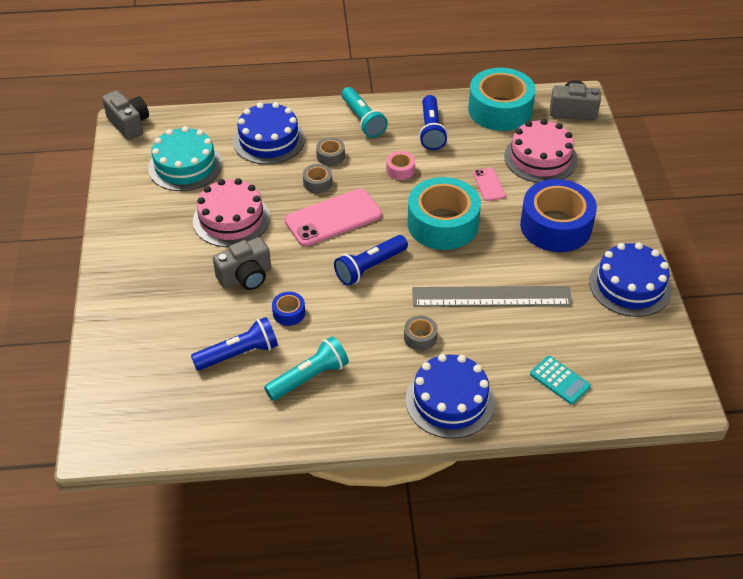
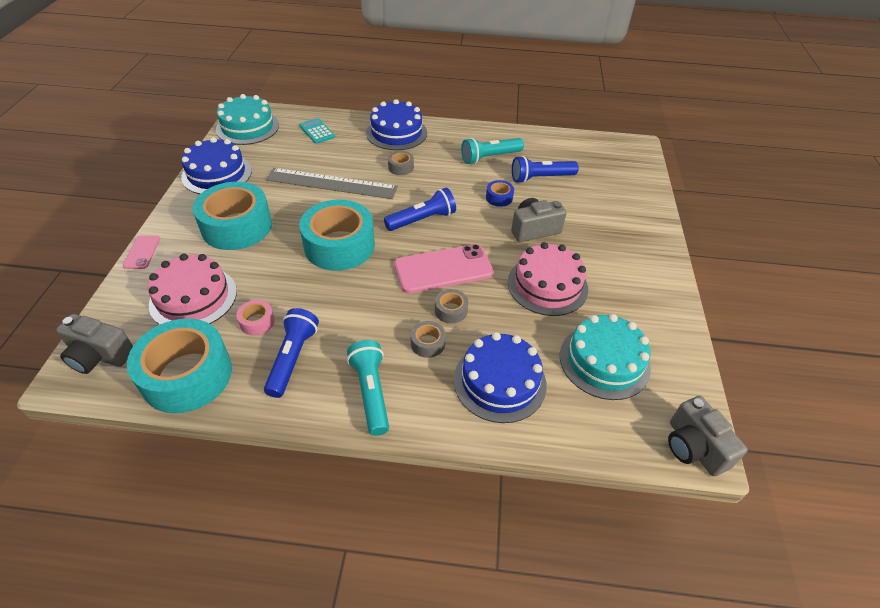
camera: 170 degrees left, 0 degrees up
(400, 170) = (354, 310): pink tape -> pink tape (257, 322)
(489, 184) = (270, 277): pink phone -> pink phone (142, 252)
(555, 226) = (237, 226): blue tape -> turquoise tape
(656, 369) = (247, 127): none -> turquoise cake

